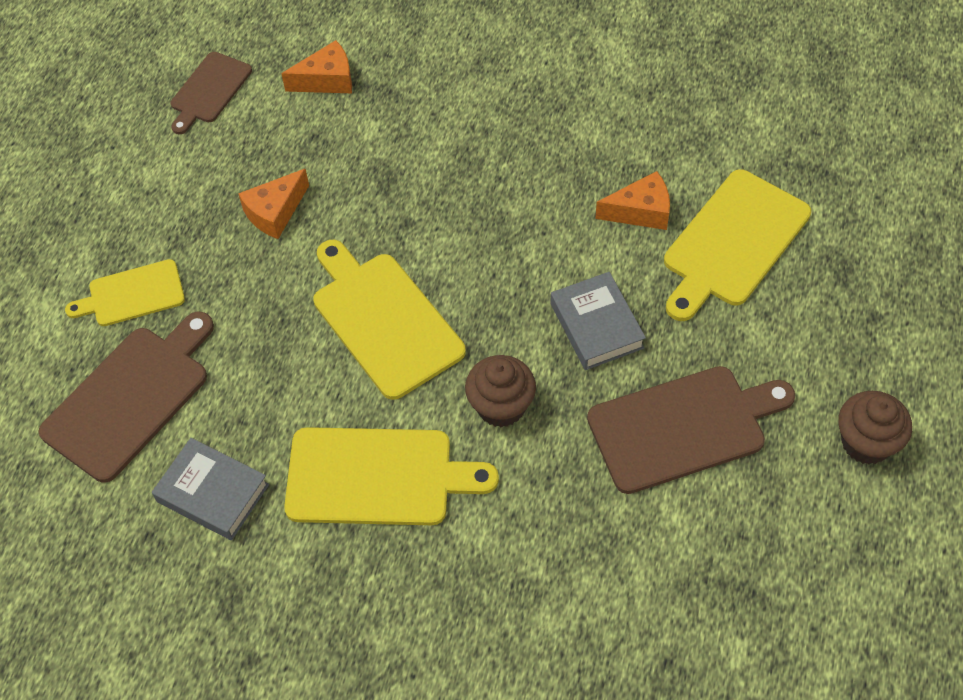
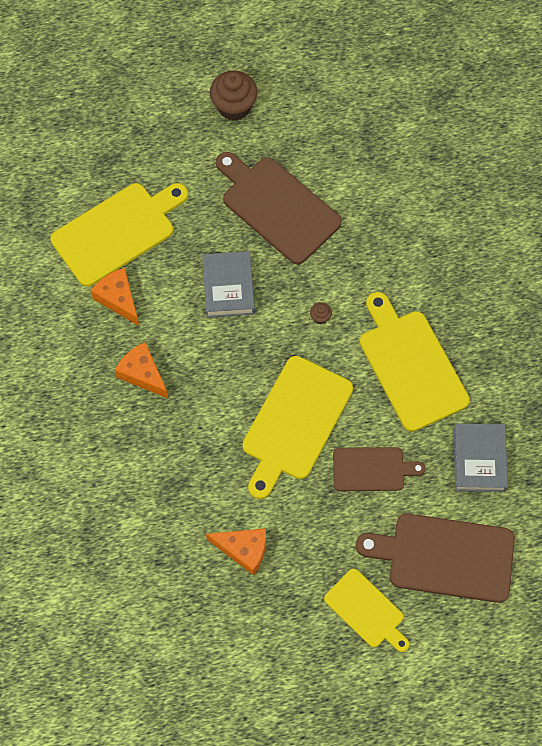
camera: 120 degrees left, 10 degrees up
(209, 90) = (151, 675): brown cutting board -> brown cutting board (372, 469)
(327, 80) = (97, 585): orange cheese -> orange cheese (143, 374)
(501, 406) = (320, 317): brown cupcake -> brown cupcake, size x0.44
(596, 325) = (228, 287): grey book -> grey book turned 45 degrees counterclockwise
(733, 242) = (117, 232): yellow cutting board -> yellow cutting board turned 45 degrees counterclockwise

